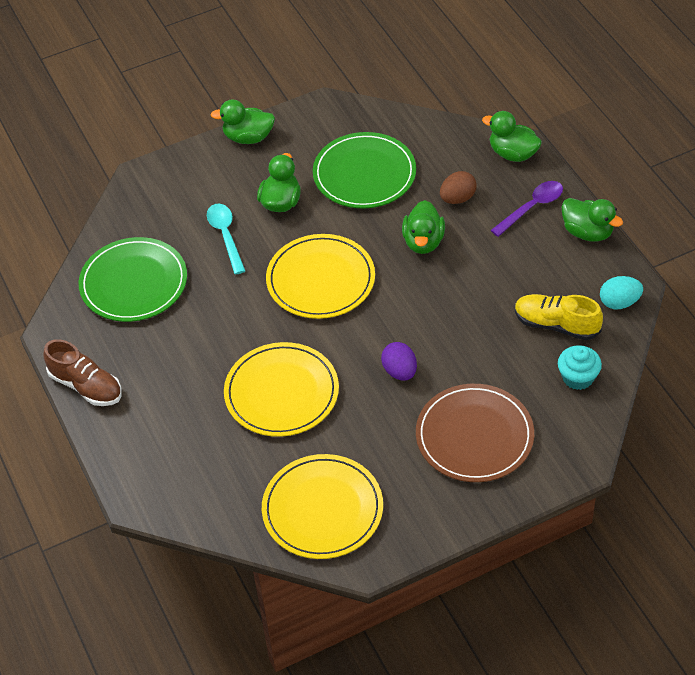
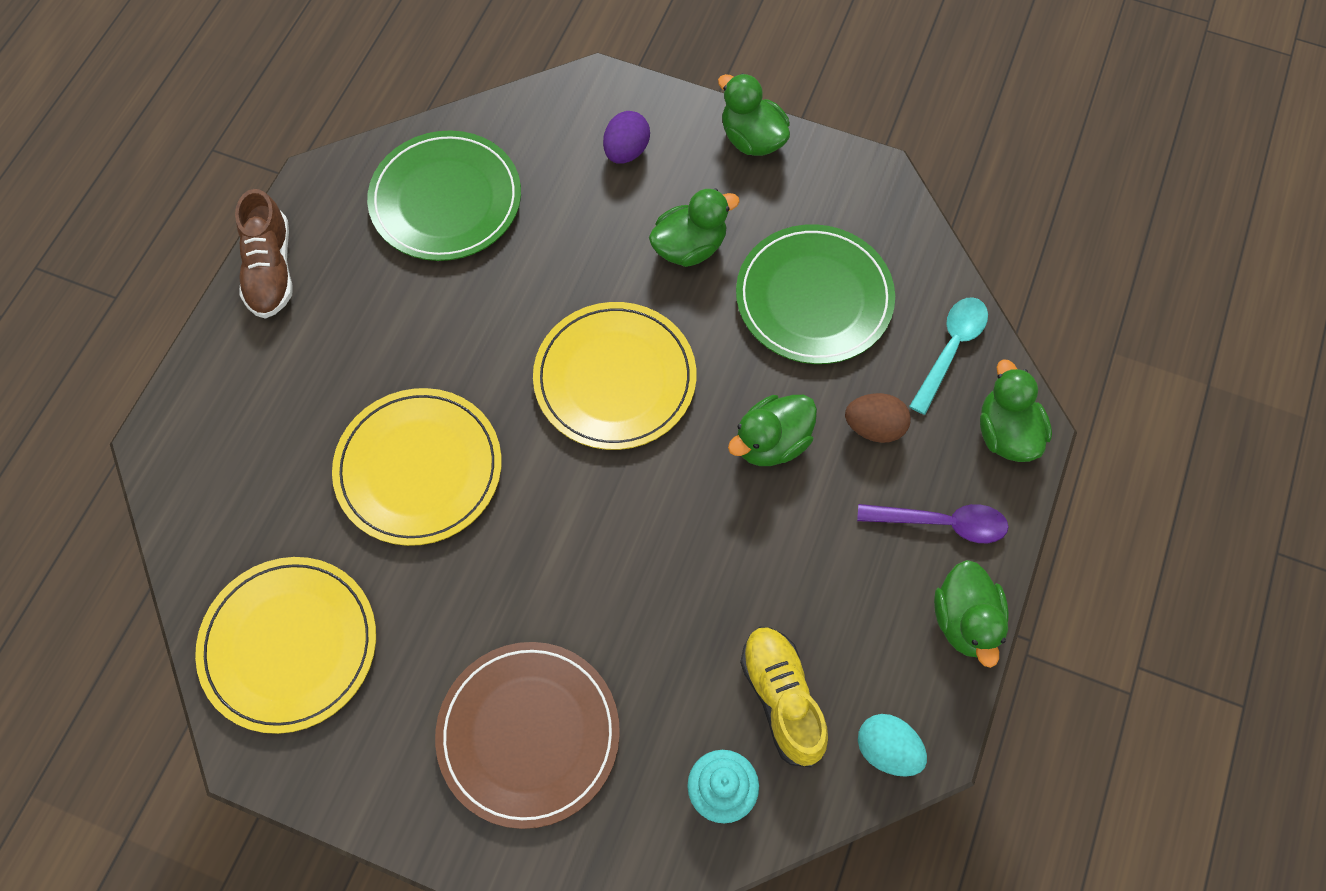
camera: 45 degrees right, 15 degrees up
(225, 236) = (590, 233): turquoise spoon -> turquoise spoon (950, 349)
(399, 371) = (554, 571): purple egg -> purple egg (626, 151)

